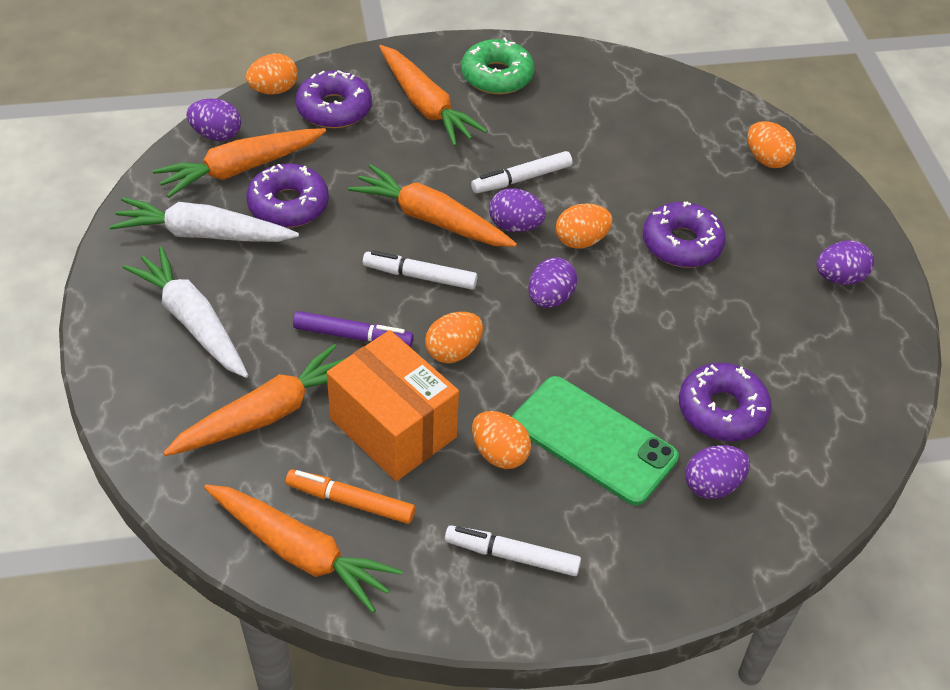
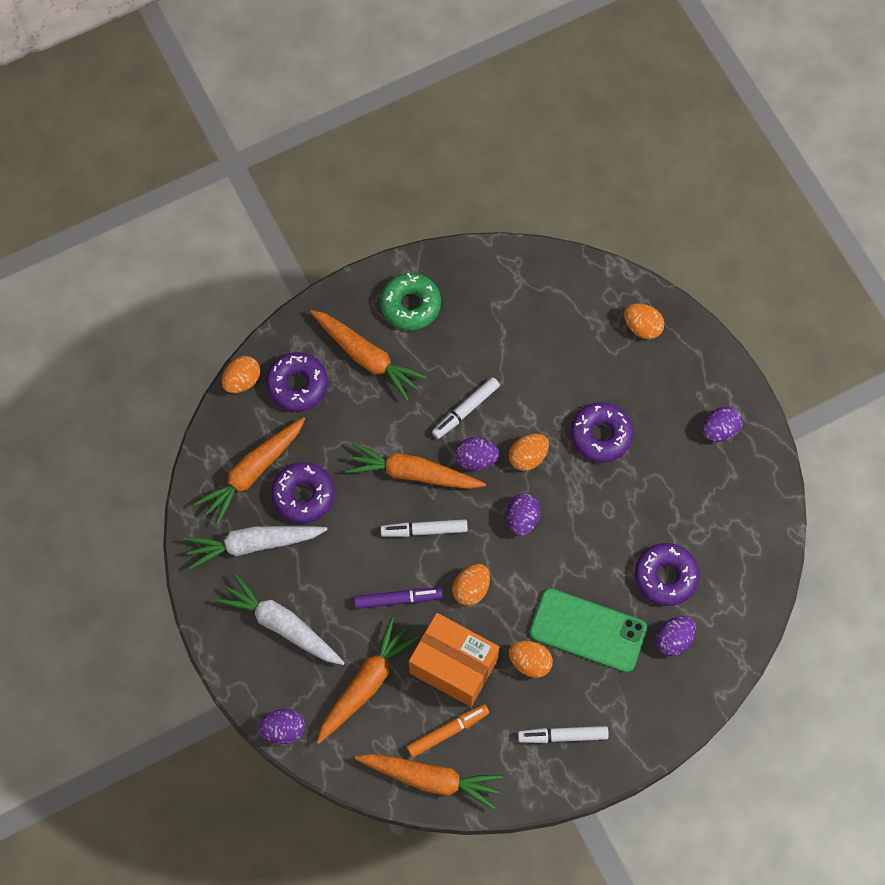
camera: 15 degrees left, 20 degrees up
(216, 135) = (219, 443): purple egg -> purple egg (283, 729)
(350, 501) = (447, 731): orange marker -> orange marker turned 150 degrees clockwise

